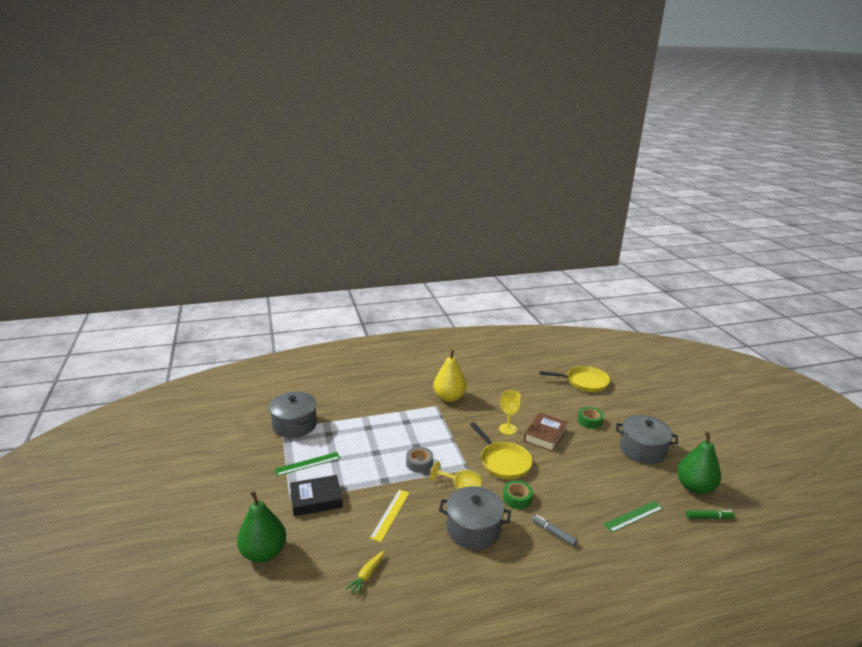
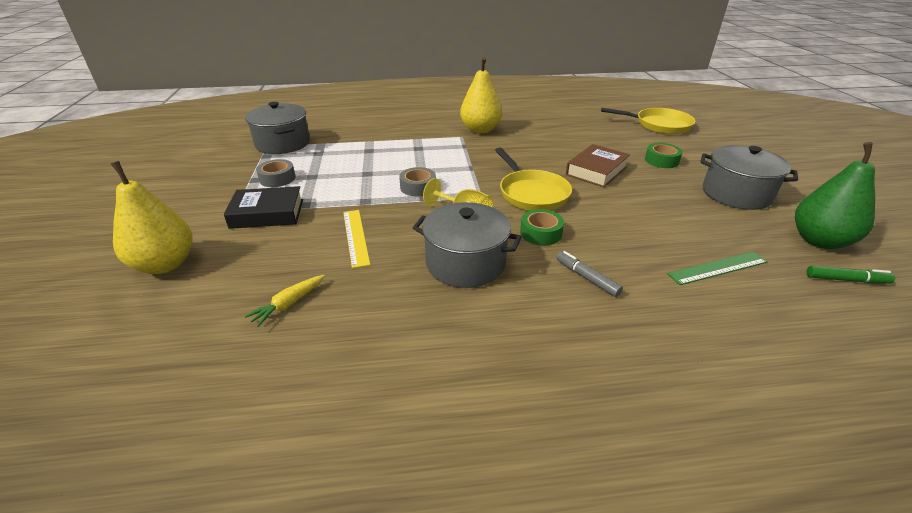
camera: 10 degrees right, 10 degrees up
(264, 553) = (165, 264): green pear -> yellow pear
(308, 464) = (277, 178): green ruler -> grey tape
(390, 514) = (356, 237): yellow ruler -> yellow ruler turned 45 degrees counterclockwise
(507, 429) = (547, 162): yellow goblet -> none

